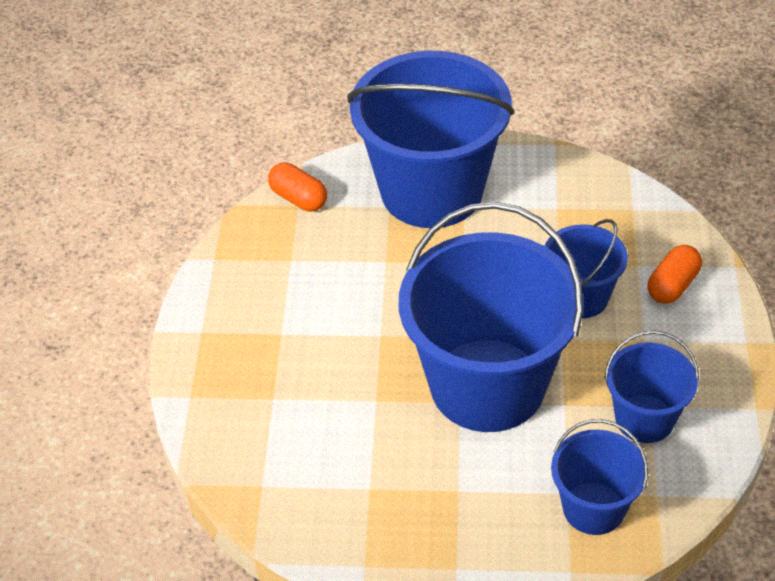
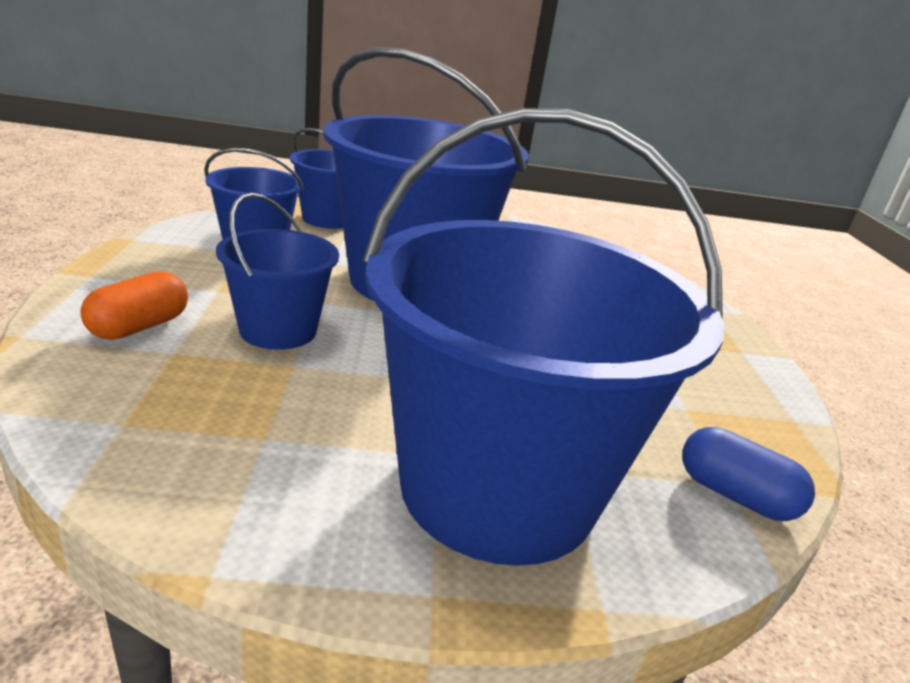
camera: 170 degrees right, 20 degrees down
(298, 198) = (735, 495): orange capsule -> blue capsule

